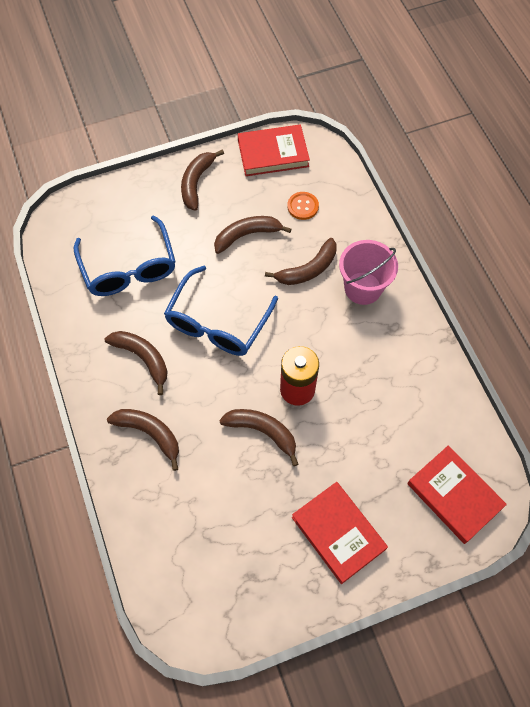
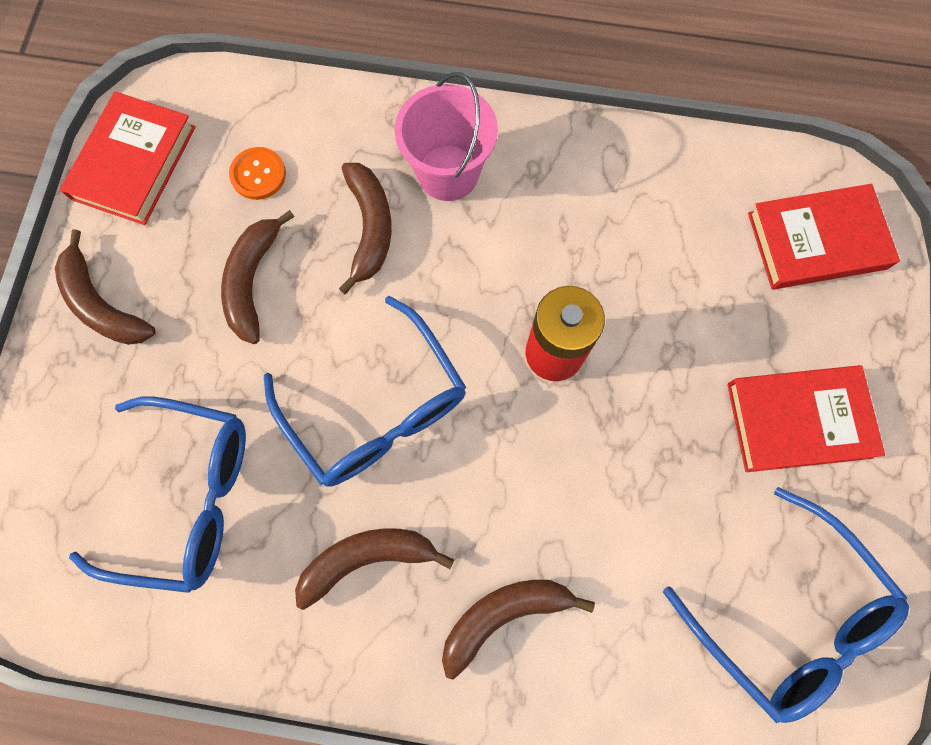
camera: 60 degrees left, 10 degrees up
(226, 574) = (786, 614): none -> blue glasses
(263, 432) = (594, 439): brown banana -> none

